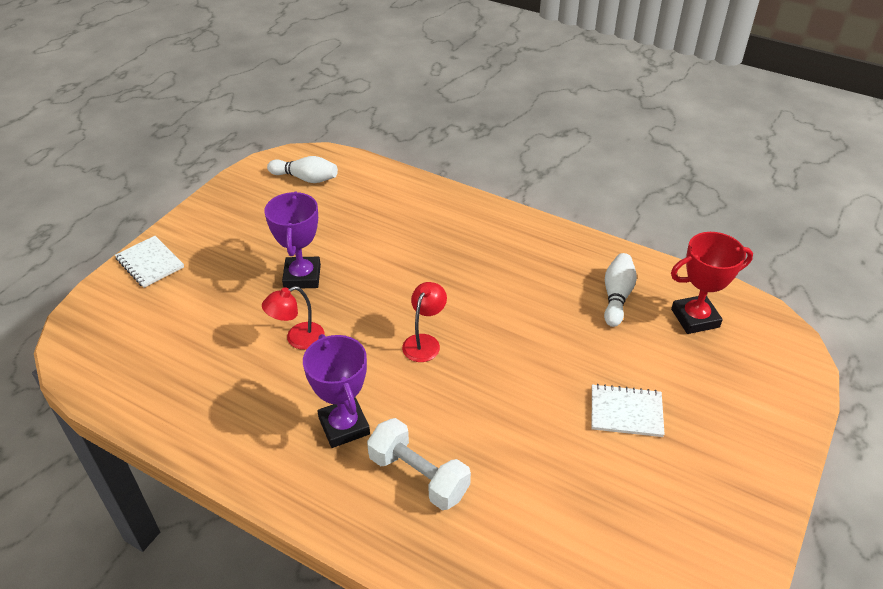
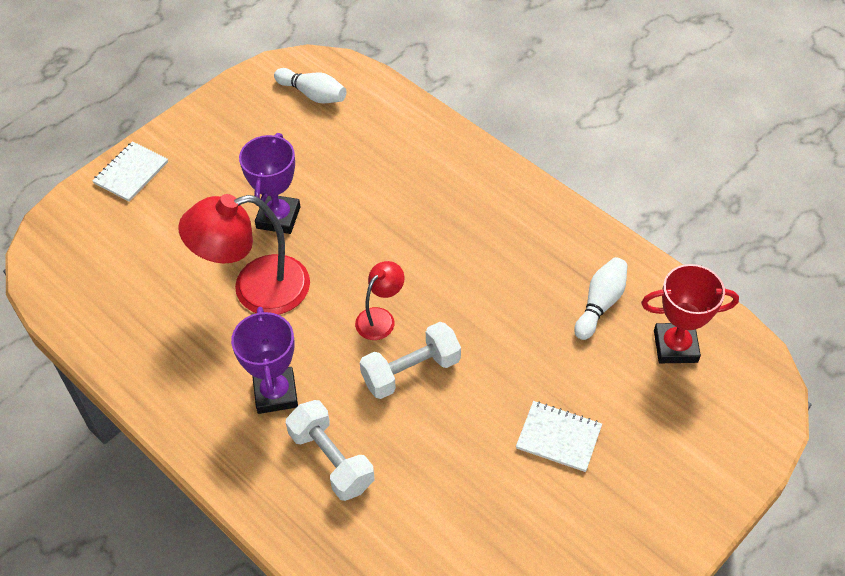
camera: 15 degrees right, 10 degrees up
(150, 263) = (131, 173): white notebook -> white notebook turned 60 degrees clockwise
(298, 339) = (256, 289): red lamp -> red lamp, size x1.95
(468, 382) = (411, 371): none -> white dumbbell

